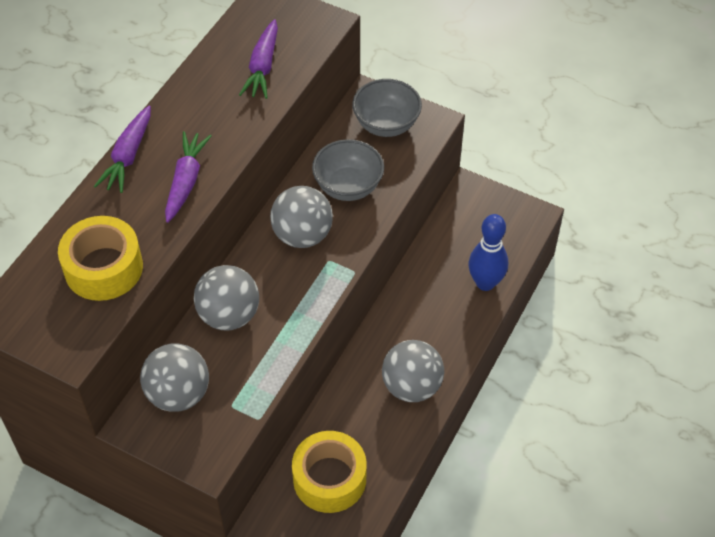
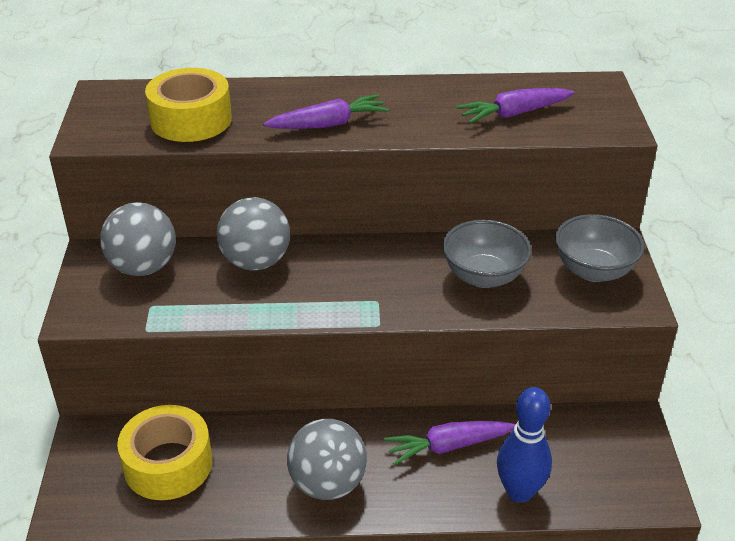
camera: 60 degrees right, 15 degrees down
(128, 156) = (328, 86): purple carrot -> purple carrot (448, 446)
(302, 235) = (392, 270): grey ball -> none

